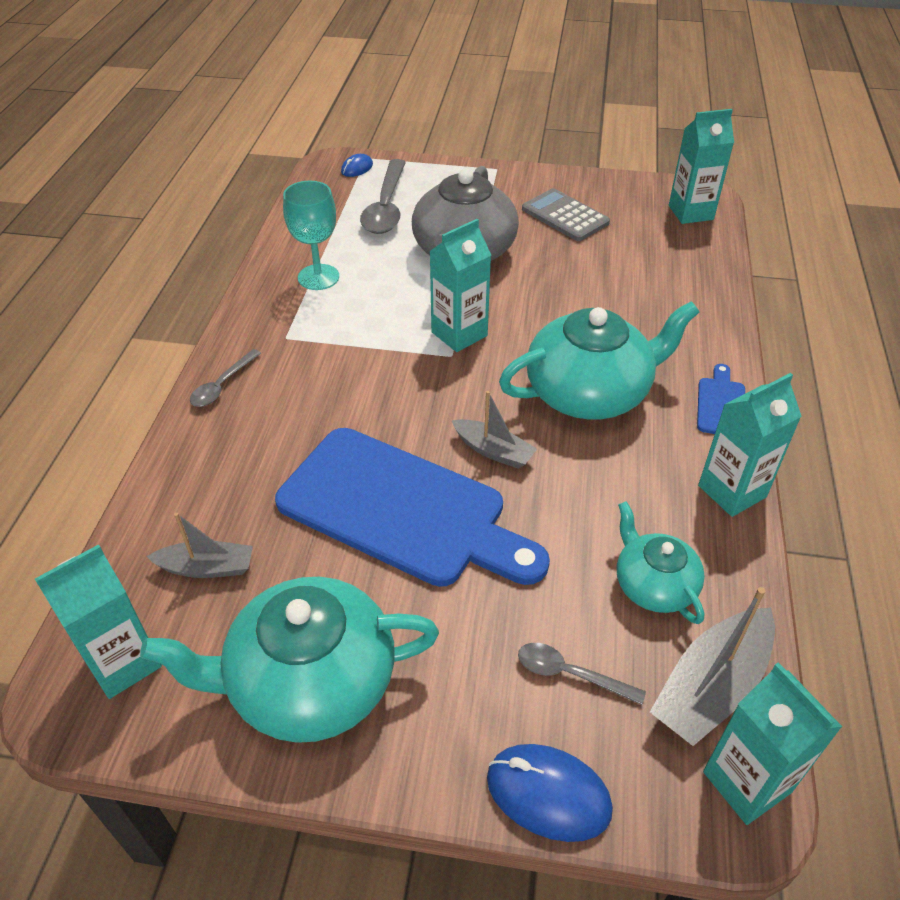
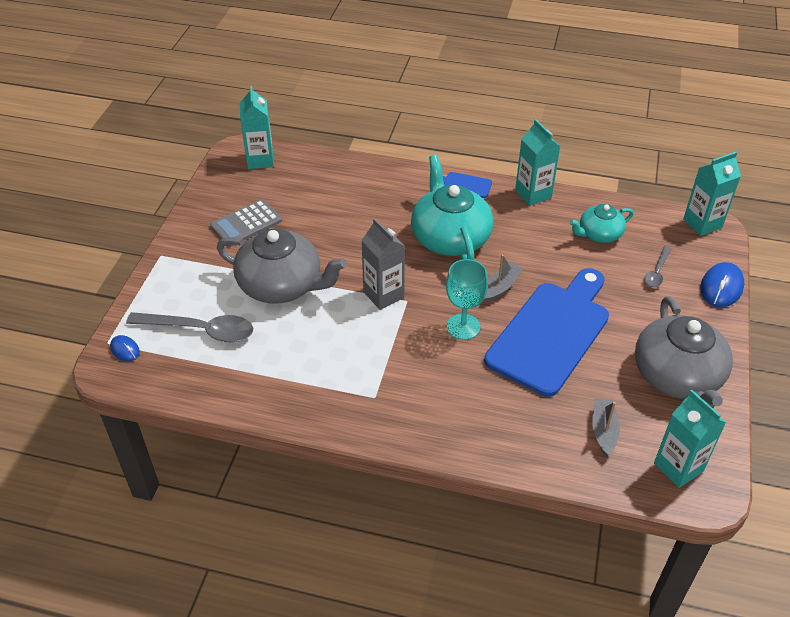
camera: 85 degrees left, 0 degrees up
(222, 385) = (428, 435): grey spoon -> none
(309, 682) = (677, 376): turquoise teapot -> grey teapot
(318, 277) = (297, 377): turquoise goblet -> turquoise goblet (463, 327)
(459, 334) = (383, 295): turquoise carton -> grey carton
(711, 686) = (656, 225): grey boat -> none

